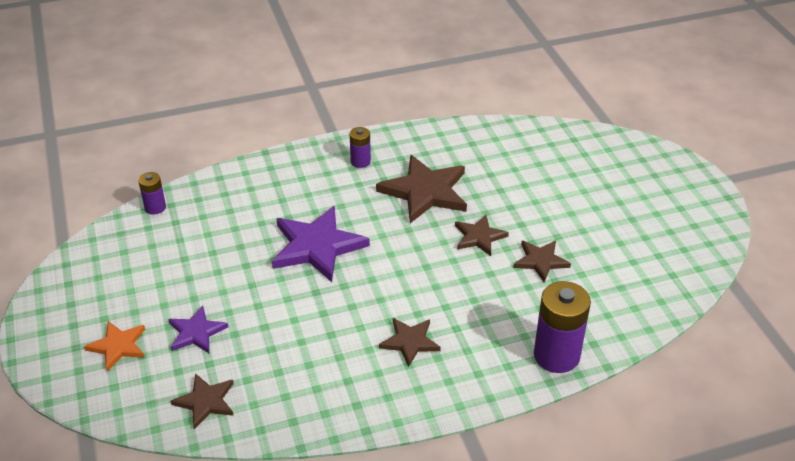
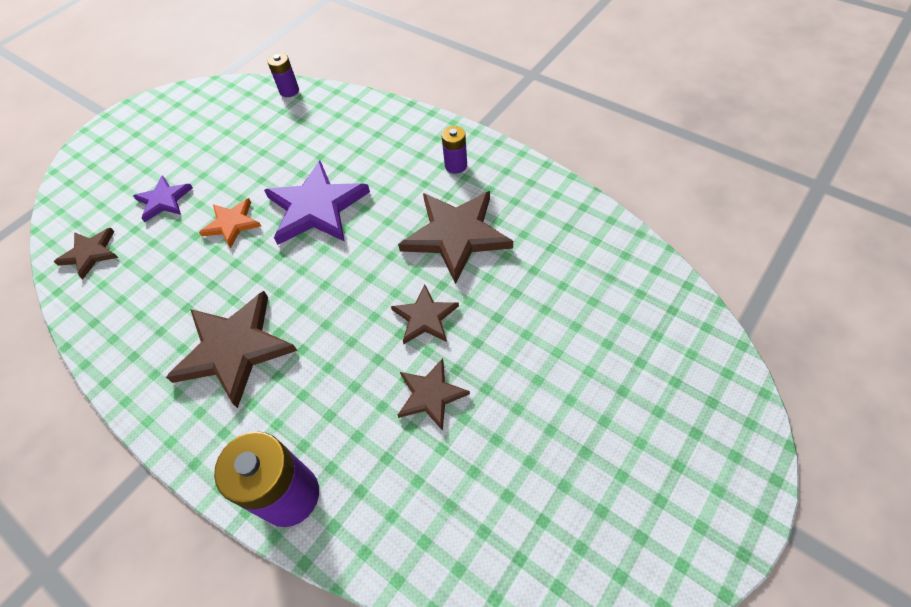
camera: 60 degrees right, 15 degrees up
(118, 346) = (125, 169): orange star -> orange star (232, 224)
(410, 342) = (234, 348): brown star -> brown star, size x1.79

